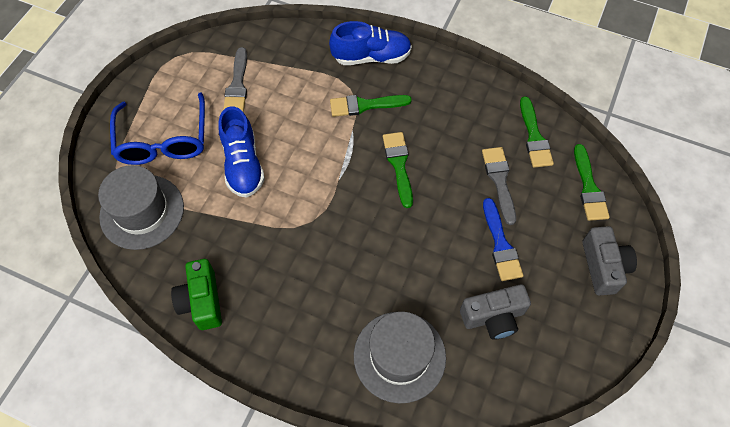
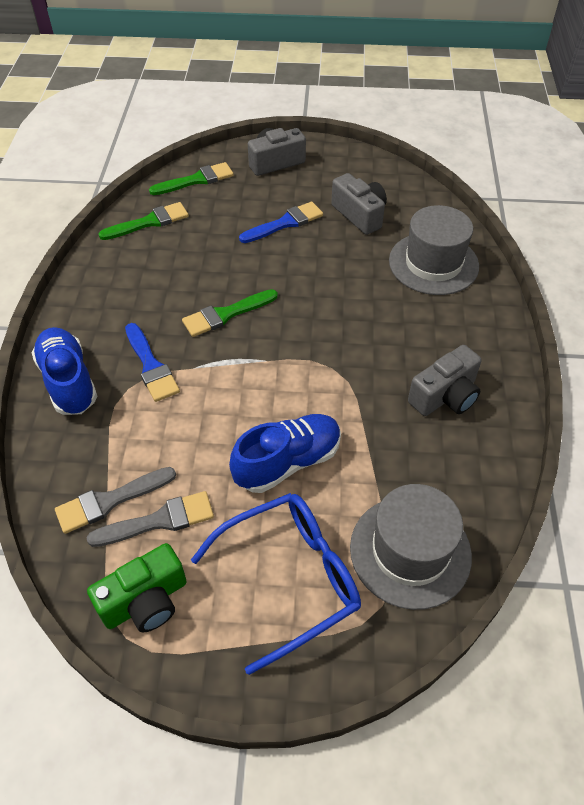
camera: 110 degrees left, 10 degrees down
(202, 301) = (481, 433): green camera -> green camera (145, 601)
(247, 292) = (445, 396): none -> grey camera
(365, 105) = (151, 366): green brush -> blue brush
(499, 181) = (213, 236): grey brush -> grey brush (110, 500)

